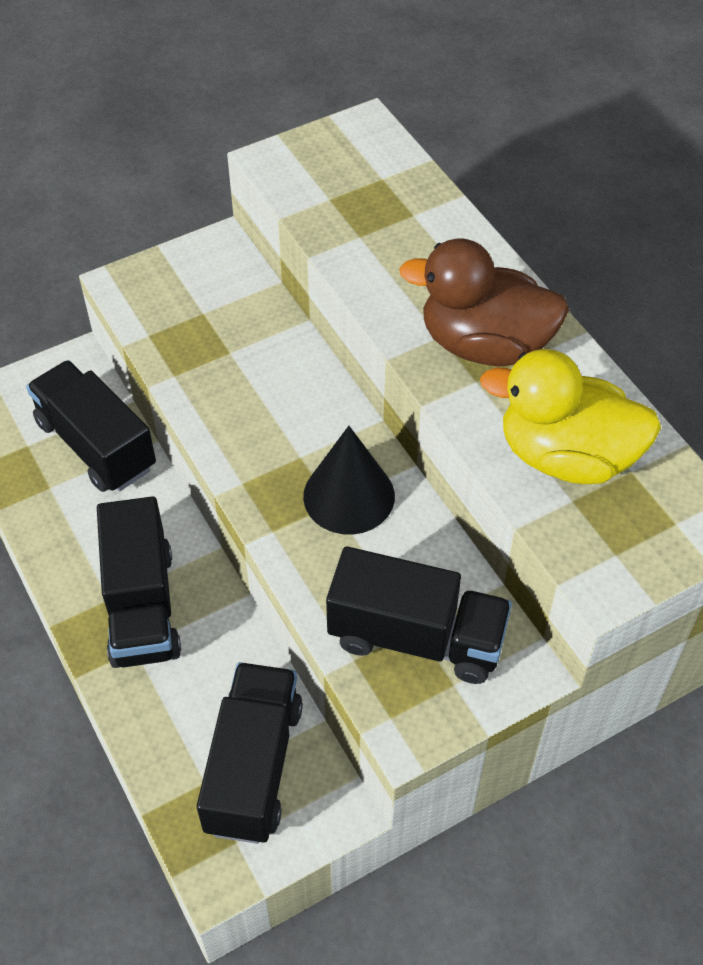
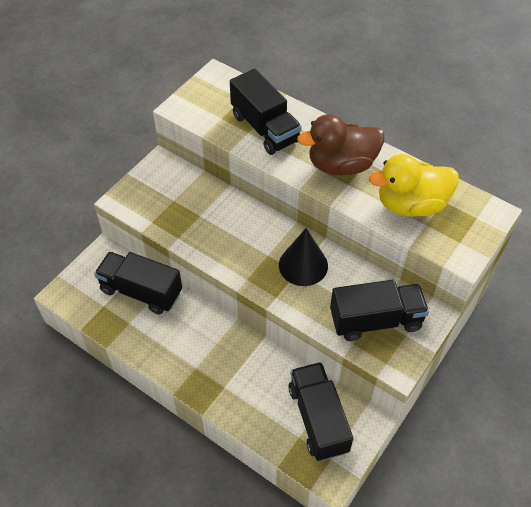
camera: 25 degrees left, 0 degrees up
(142, 606) = (215, 364): black truck -> black truck (265, 128)

